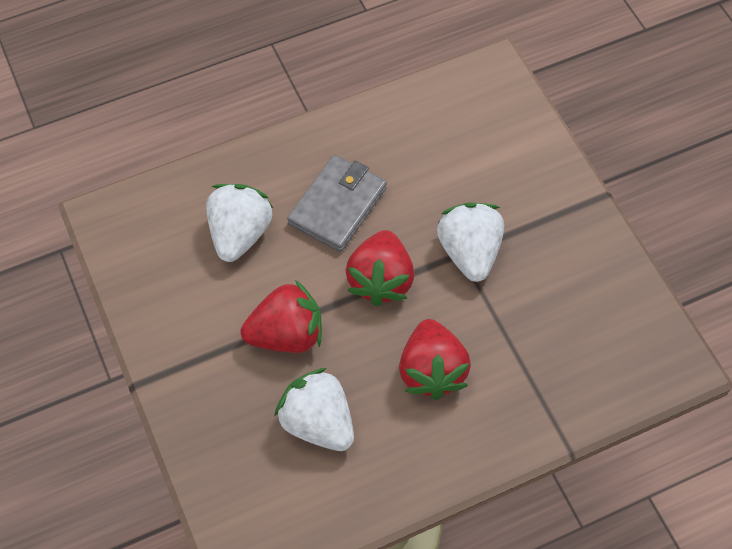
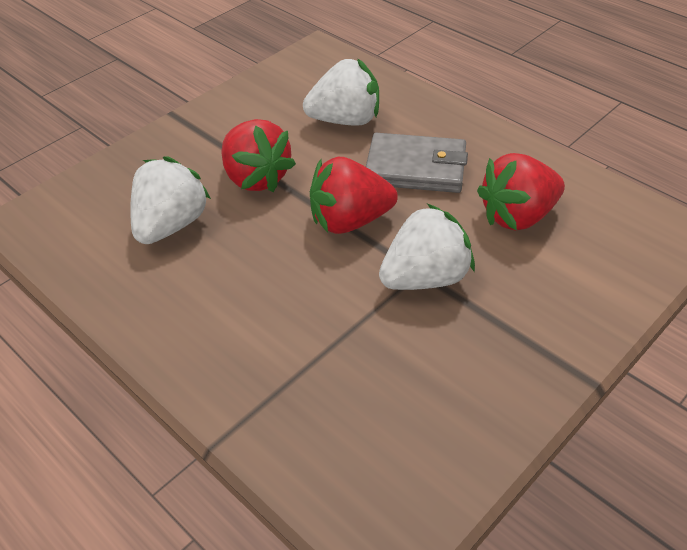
camera: 70 degrees right, 15 degrees down
(432, 371) = (263, 290): red strawberry -> red strawberry (518, 216)

